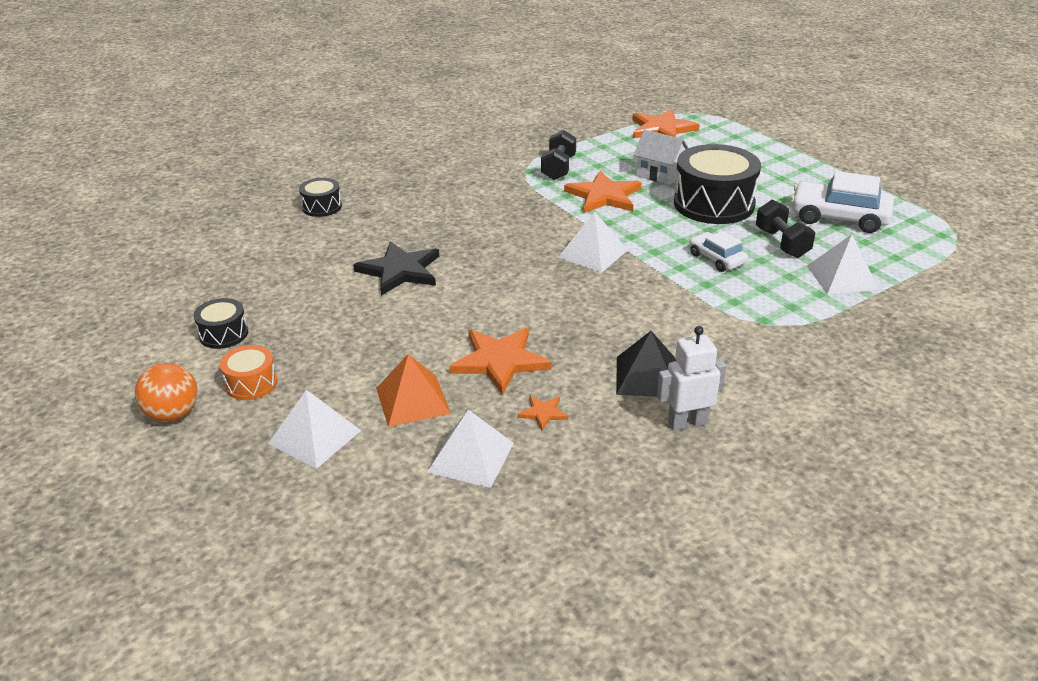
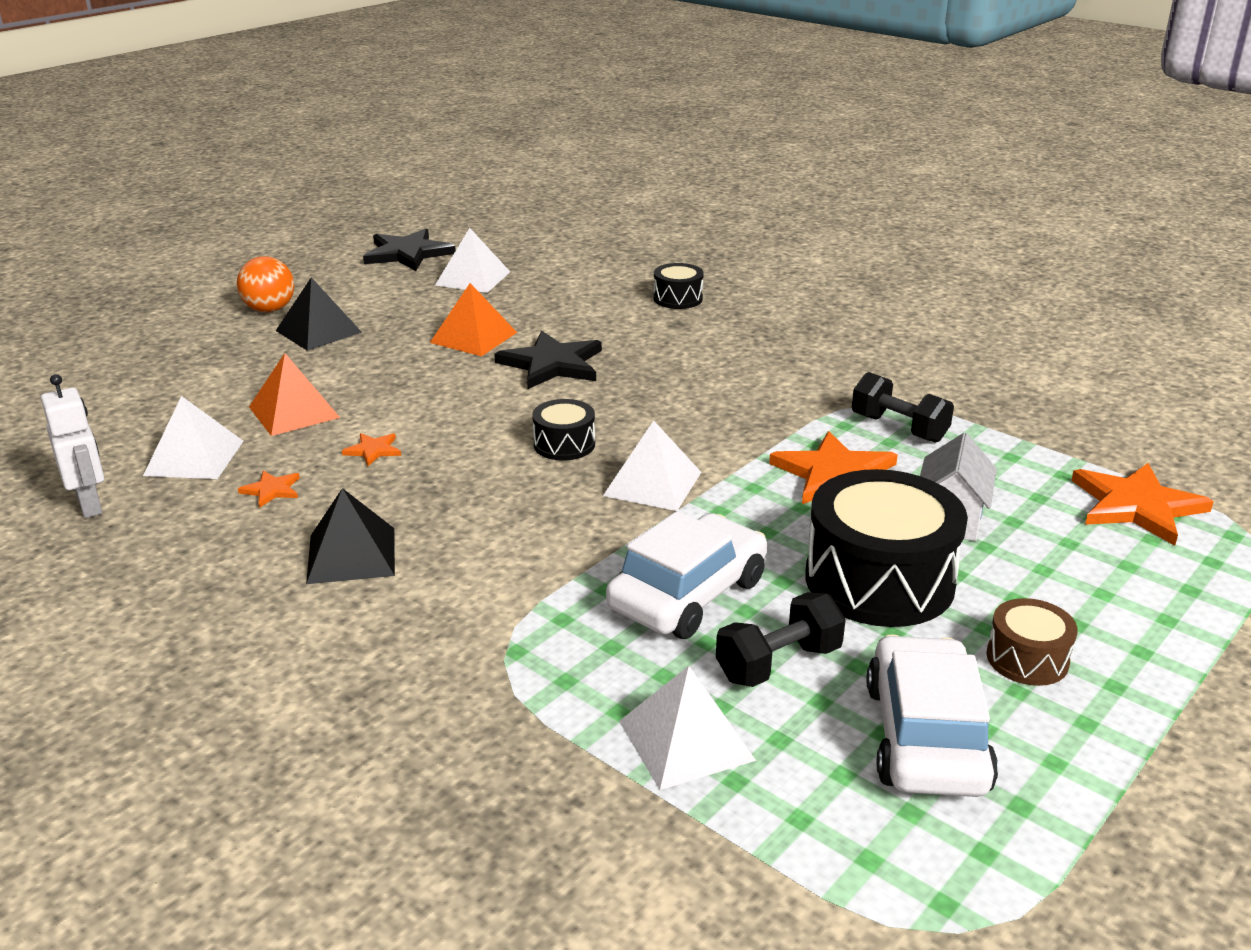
camera: 75 degrees right, 5 degrees down
(101, 324) = (407, 253): none -> black star
(223, 334) = (400, 303): black drum -> black drum (564, 444)
(251, 383) = (319, 331): orange drum -> black pyramid
(315, 437) = (234, 375): white pyramid -> white pyramid (473, 278)
(326, 301) = (473, 337): none -> orange pyramid
(500, 361) = (373, 450): orange star -> orange star, size x0.47
(558, 168) = (899, 428): black dumbbell -> black dumbbell turned 45 degrees clockwise
(687, 422) = (251, 594): white robot -> white robot (90, 505)
(716, 259) = (688, 594): white car -> white car, size x1.72
(783, 183) = (1027, 659): none -> brown drum

